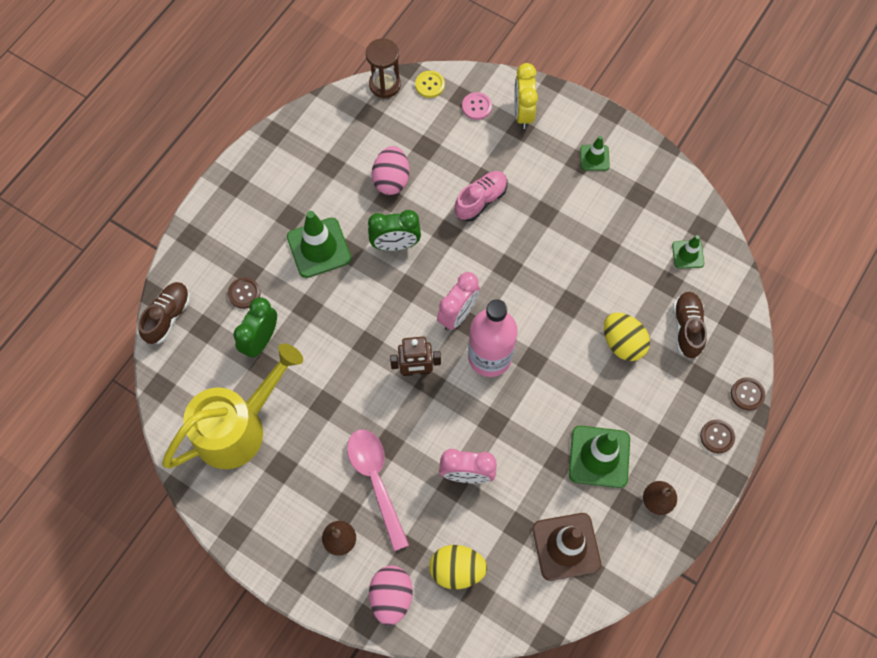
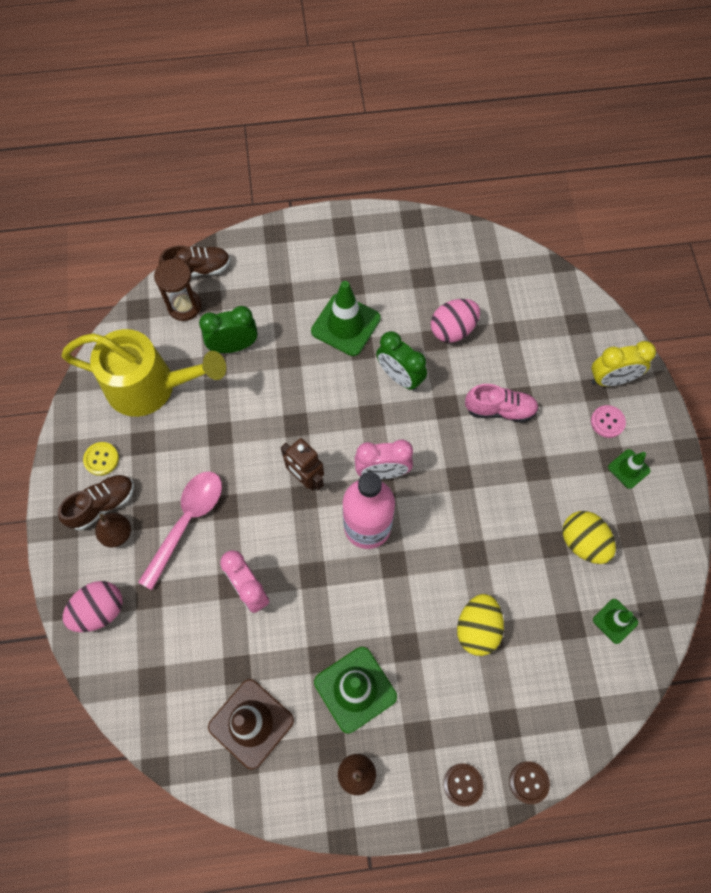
camera: 50 degrees right, 0 degrees up
(244, 293) = (261, 304): brown button -> none
(385, 84) = (530, 259): brown hourglass -> brown hourglass (184, 306)
(430, 85) = (564, 291): yellow button -> yellow button (101, 459)
(457, 570) = (161, 645): yellow egg -> yellow egg (583, 542)
(476, 107) = (580, 340): pink button -> pink button (607, 422)
(523, 113) = (611, 379): yellow clock -> yellow clock turned 150 degrees counterclockwise
(687, 328) = (543, 675): brown shoe -> brown shoe (102, 505)

